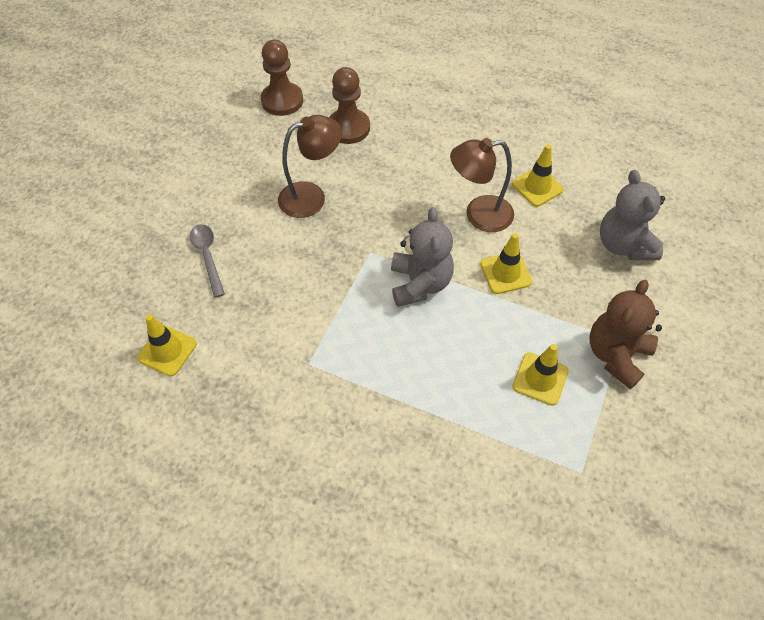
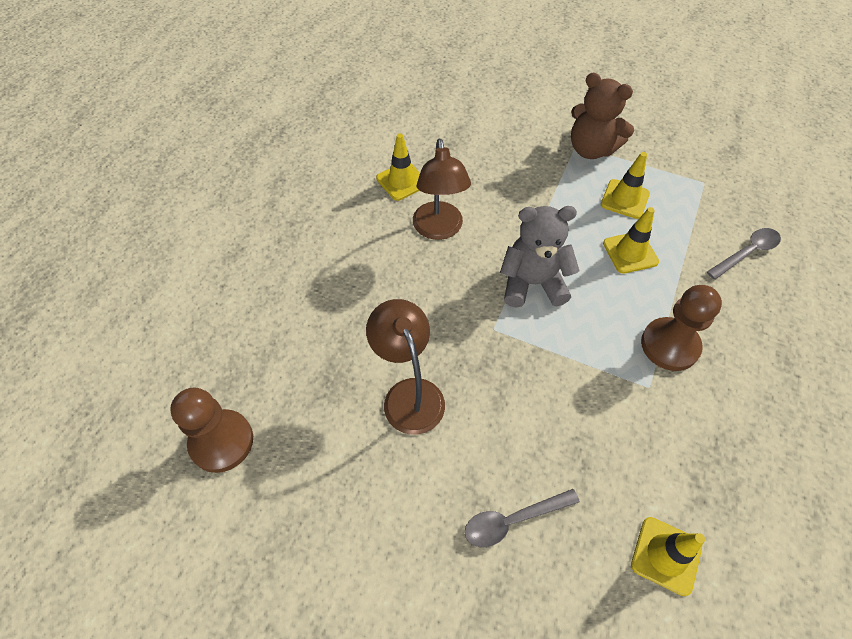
camera: 90 degrees left, 0 degrees up
(348, 128) = (291, 354): brown pawn -> brown pawn (669, 345)
(472, 493) = (747, 253): none -> grey spoon
(505, 273) = (512, 214): yellow traffic cone -> yellow traffic cone (630, 252)
(624, 245) = (473, 130): grey teddy bear -> none

